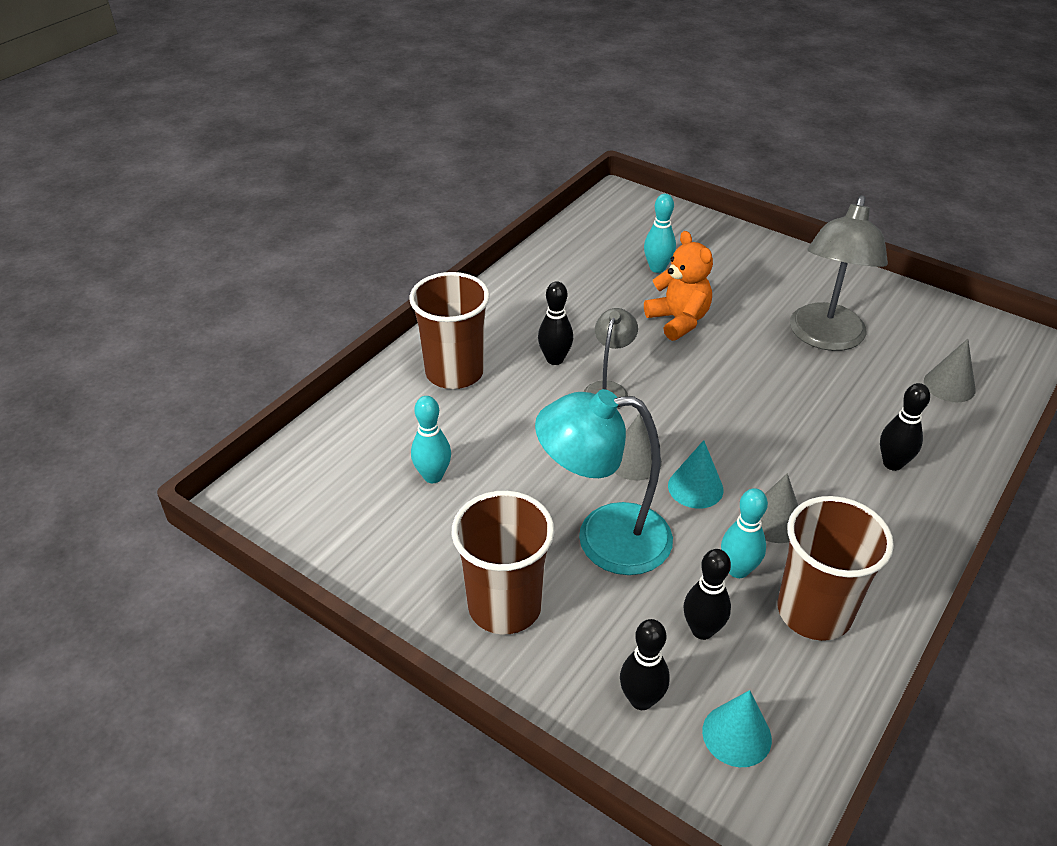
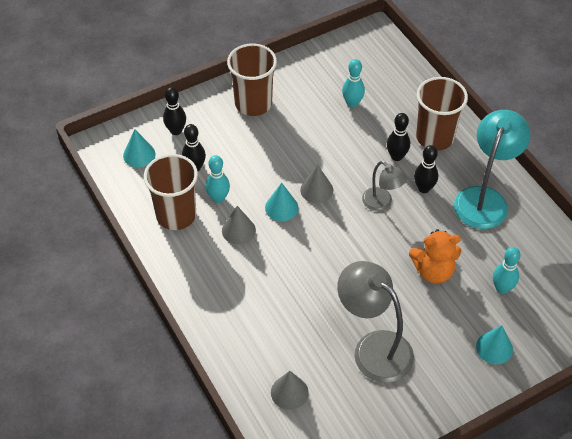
camera: 115 degrees right, 10 degrees up
(604, 538) = (270, 154): turquoise lamp -> turquoise lamp (484, 199)
(738, 258) = (494, 348): none -> turquoise cone
(892, 463) = (244, 312): black bowling pin -> black bowling pin (396, 156)

